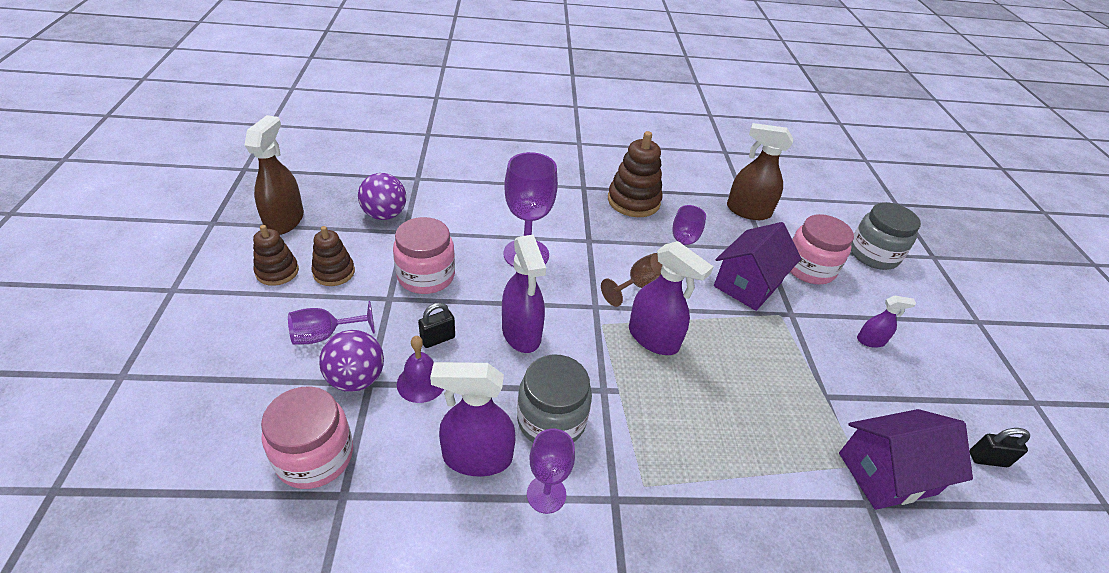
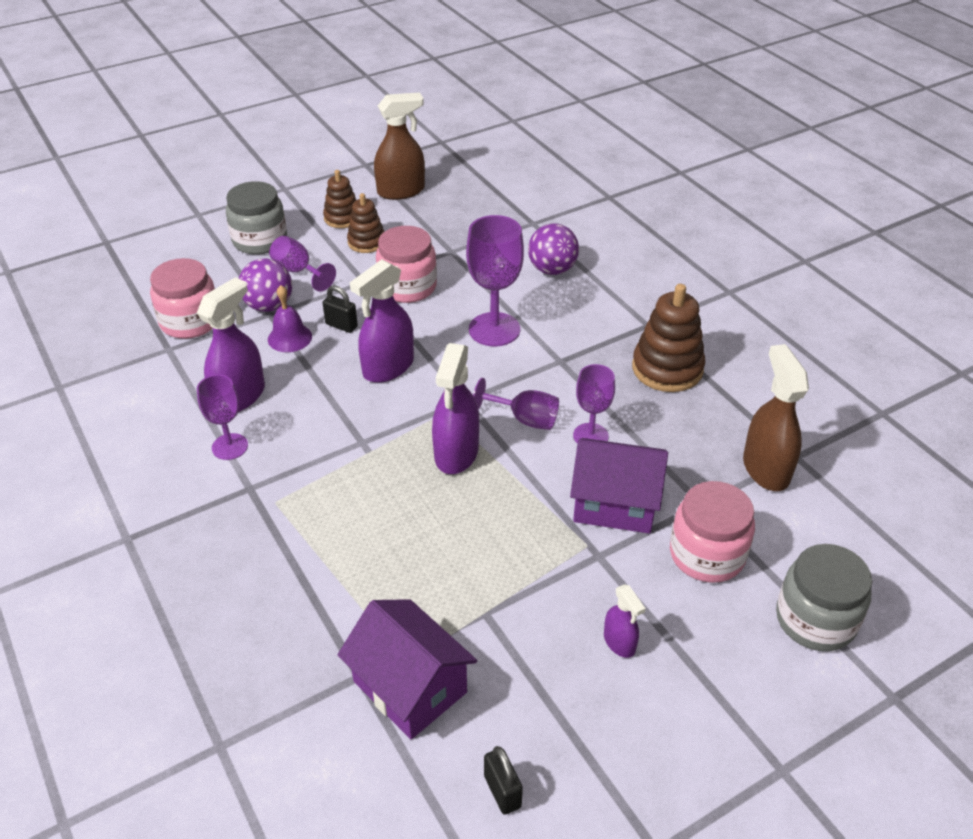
camera: 65 degrees right, 0 degrees up
(385, 215) = (461, 231): purple ball -> purple ball (552, 270)
(477, 457) = (239, 396): purple spray bottle -> purple spray bottle turned 60 degrees clockwise
(551, 420) = (304, 422): grey jar -> grey jar (260, 240)
(639, 286) = (524, 419): brown goblet -> purple goblet

